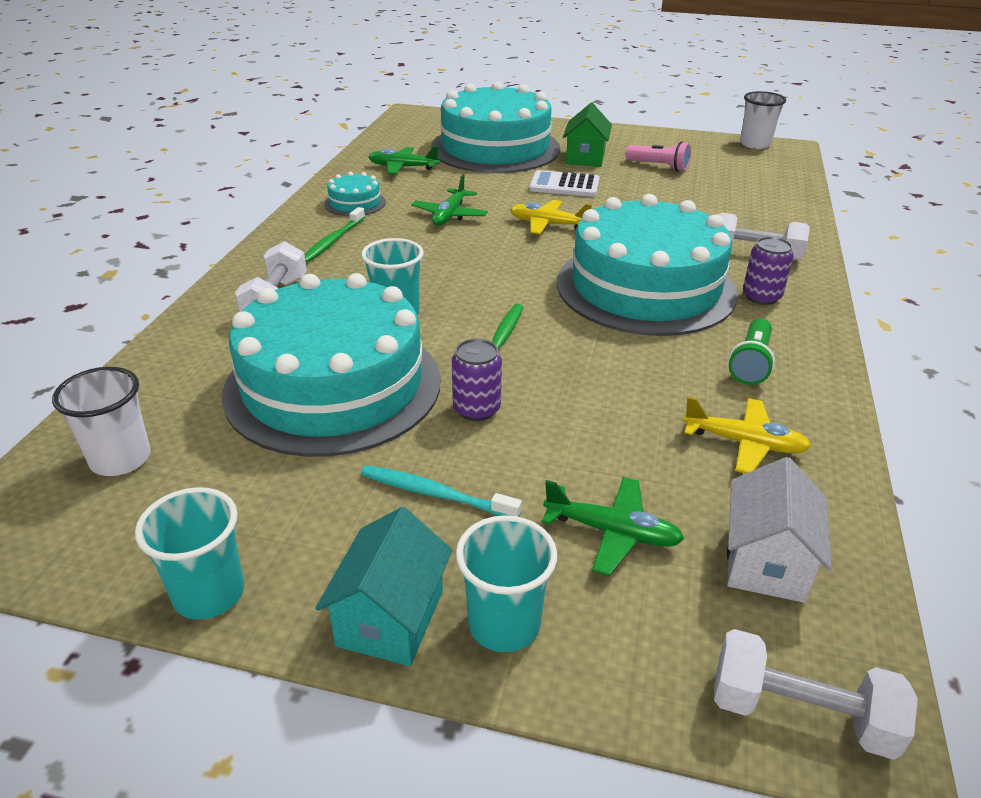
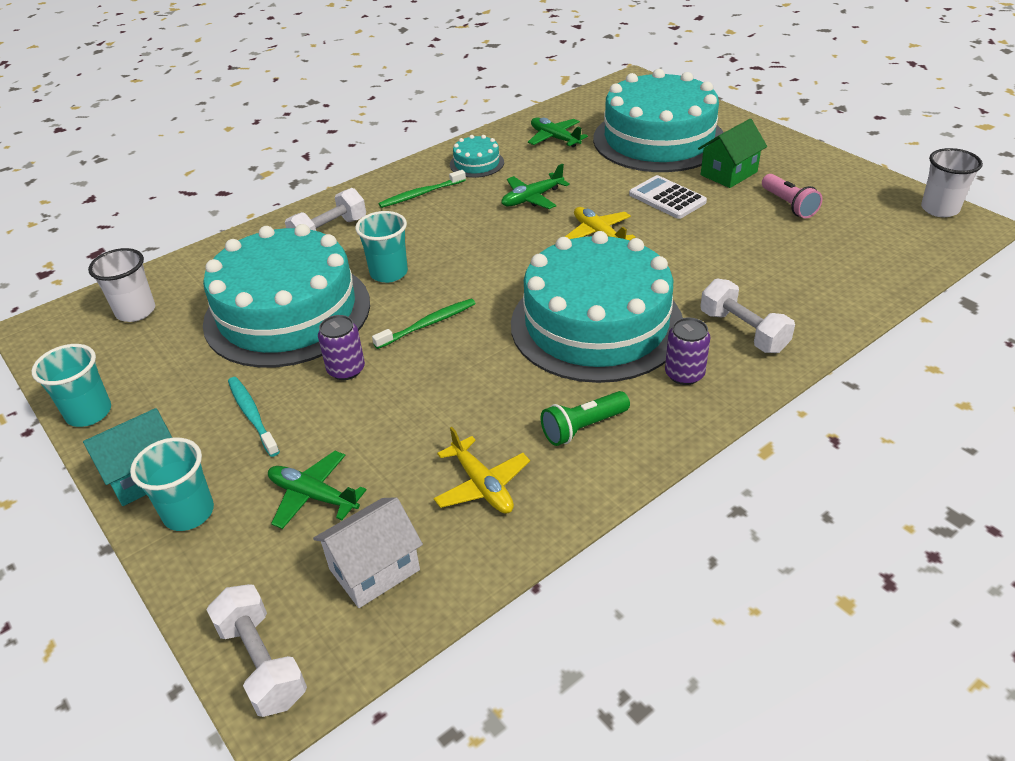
camera: 40 degrees right, 5 degrees up
(612, 532) = (313, 496): green plane -> green plane turned 150 degrees clockwise

